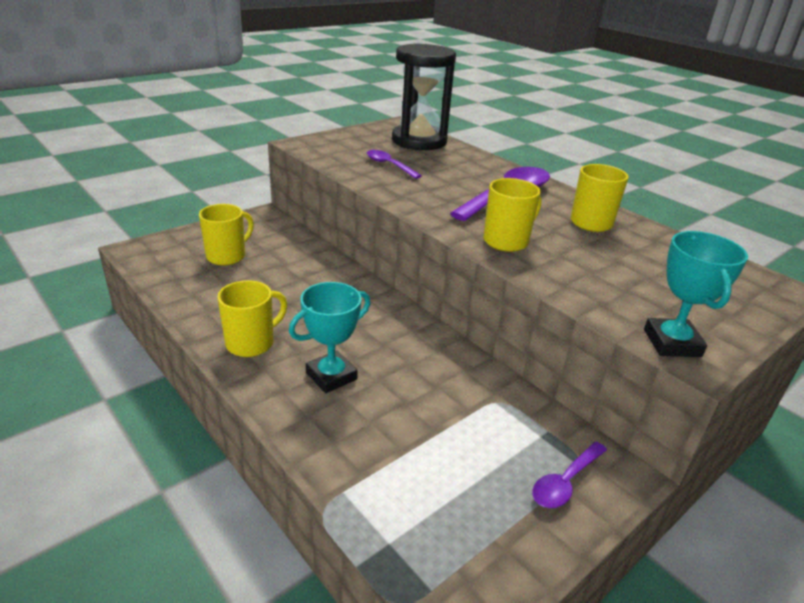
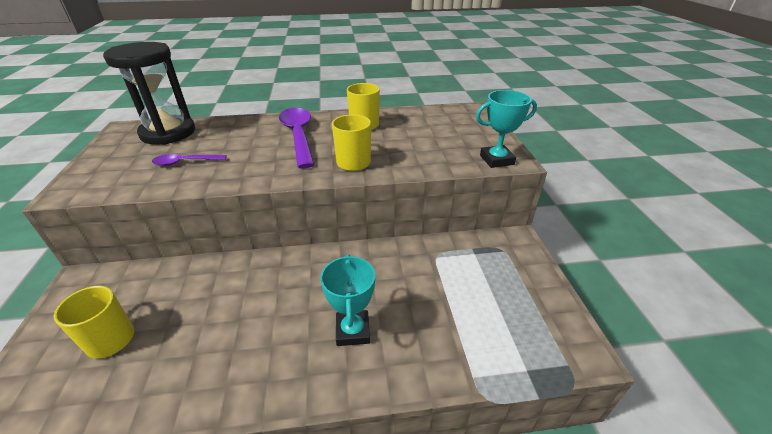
camera: 55 degrees left, 5 degrees up
(251, 343) = (267, 371): yellow mug -> none
(565, 482) = (513, 263): purple spoon -> none
(672, 343) = (496, 160): turquoise trophy -> turquoise trophy turned 45 degrees counterclockwise

